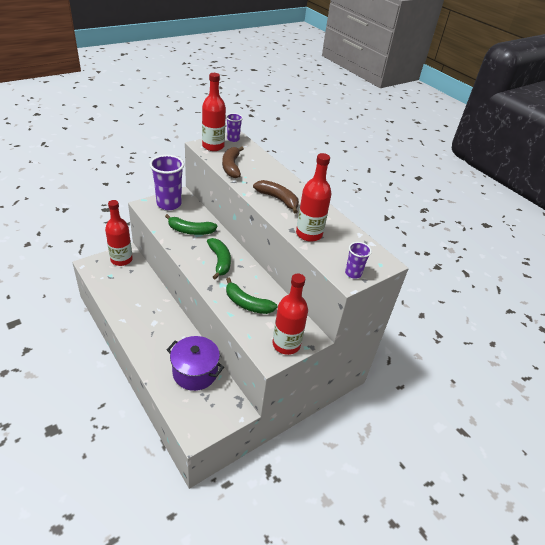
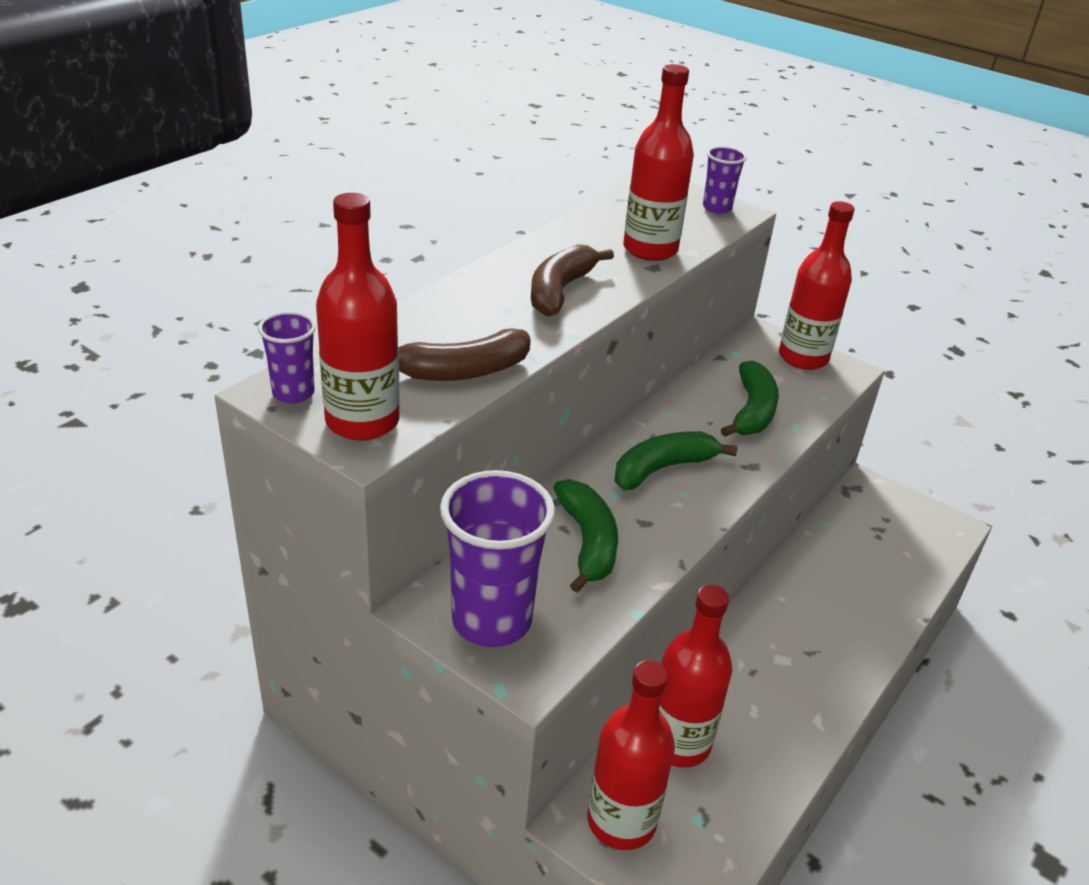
camera: 105 degrees left, 5 degrees down
(138, 281) = (678, 742): none -> red bottle
(195, 372) = (845, 556): purple pot -> none

